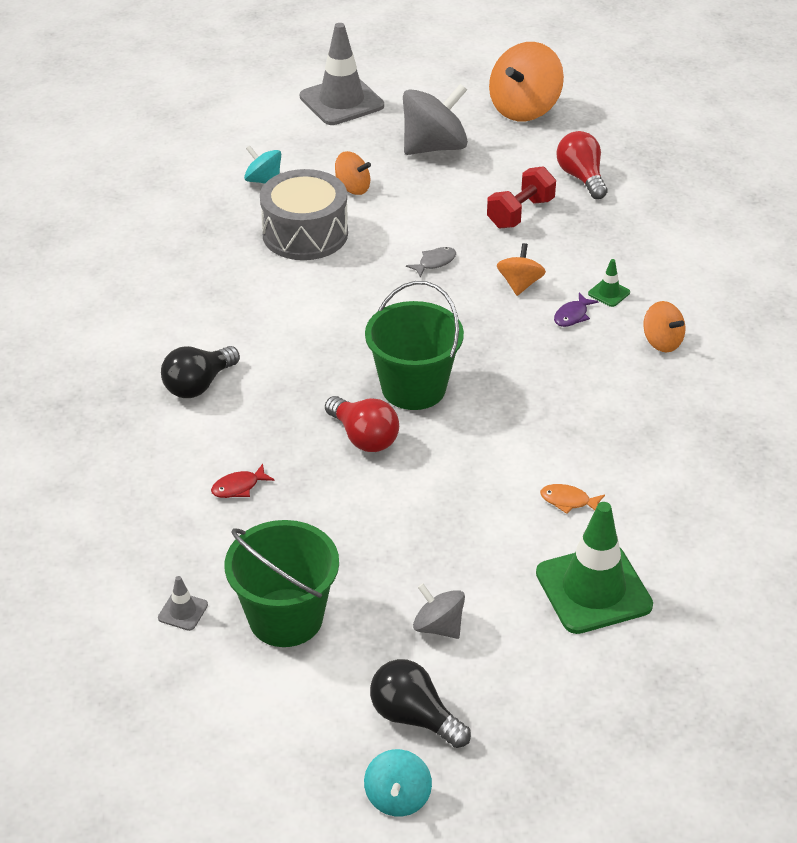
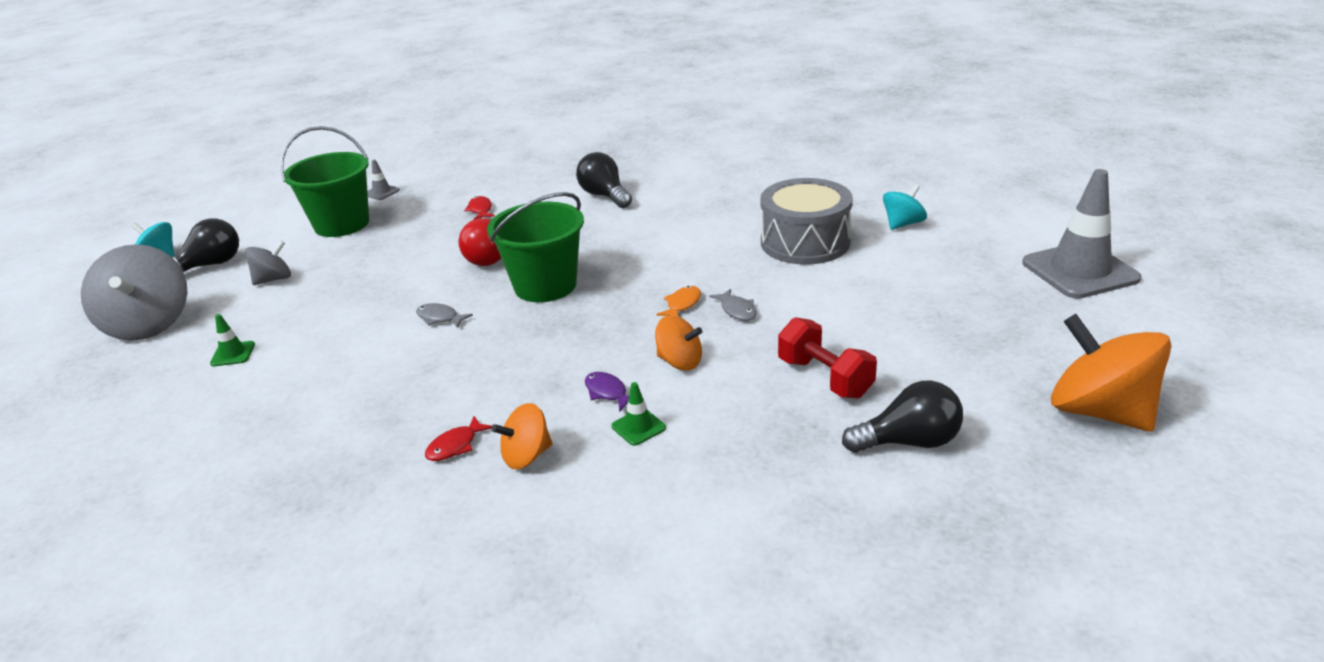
camera: 105 degrees right, 10 degrees down
(352, 188) = (887, 270): orange spinning top -> none
(434, 147) = (980, 327): grey spinning top -> grey spinning top (149, 324)
(489, 448) = (440, 318): none -> grey fish
(568, 501) = (341, 354): orange fish -> orange fish (682, 304)
(581, 177) = (909, 442): red light bulb -> black light bulb
(593, 589) = (233, 354): green traffic cone -> green traffic cone, size x0.42
(665, 382) = (455, 446): none -> red fish

